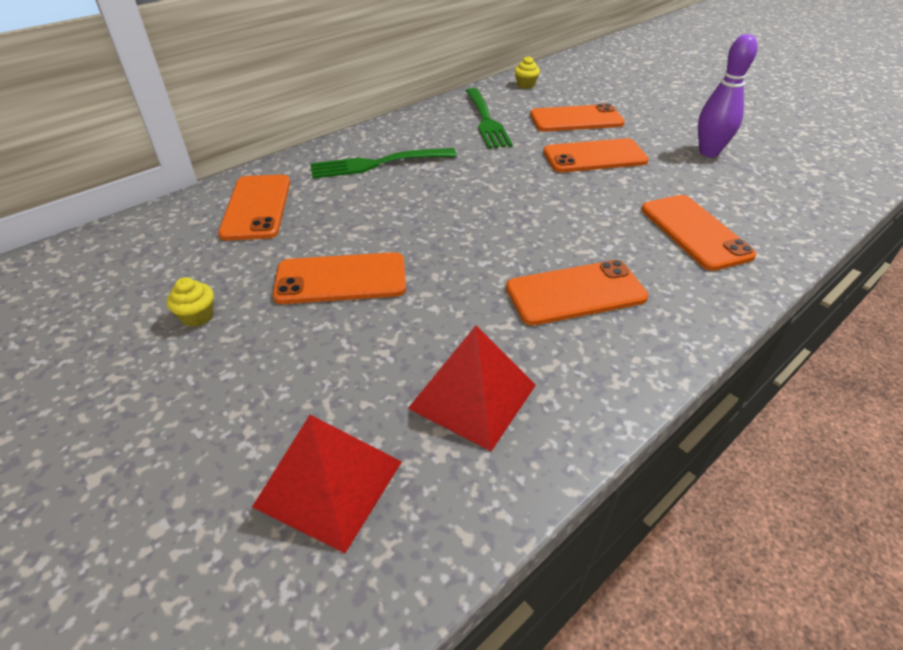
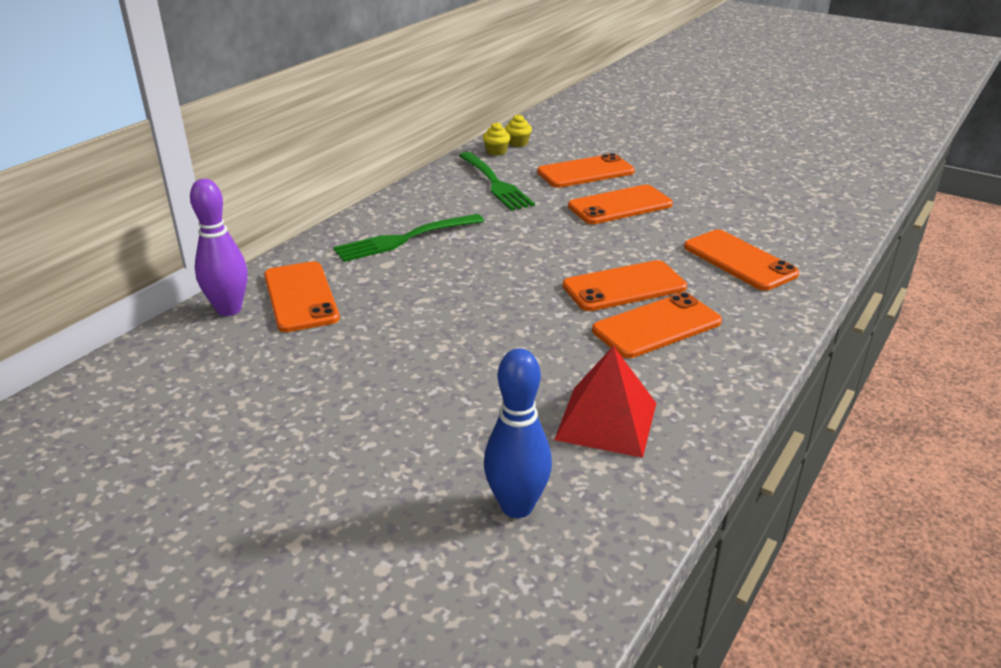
camera: 15 degrees left, 10 degrees down
(197, 316) = (305, 402): yellow cupcake -> yellow cupcake (496, 152)
(329, 483) = (517, 506): red pyramid -> blue bowling pin
(341, 279) = (430, 348): orange phone -> orange phone (624, 287)
(708, 152) = (724, 189): purple bowling pin -> purple bowling pin (229, 309)

